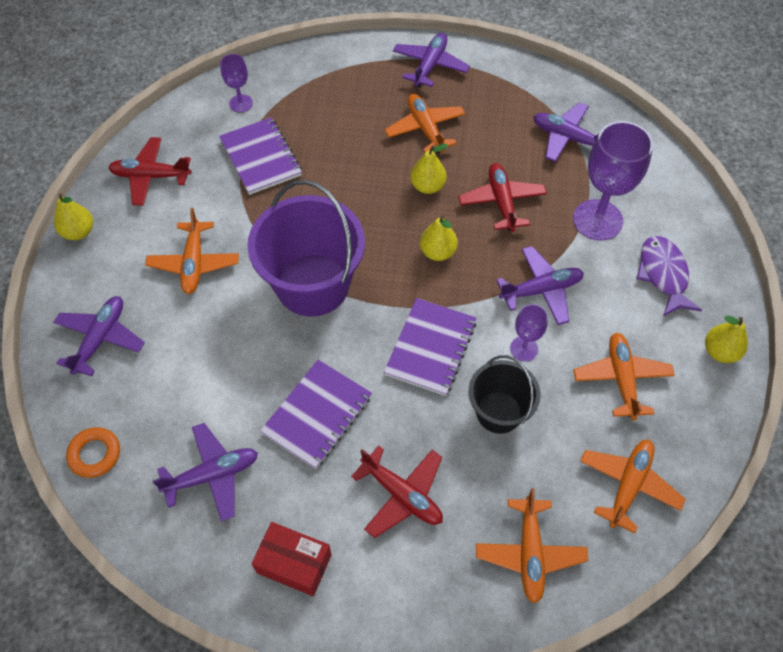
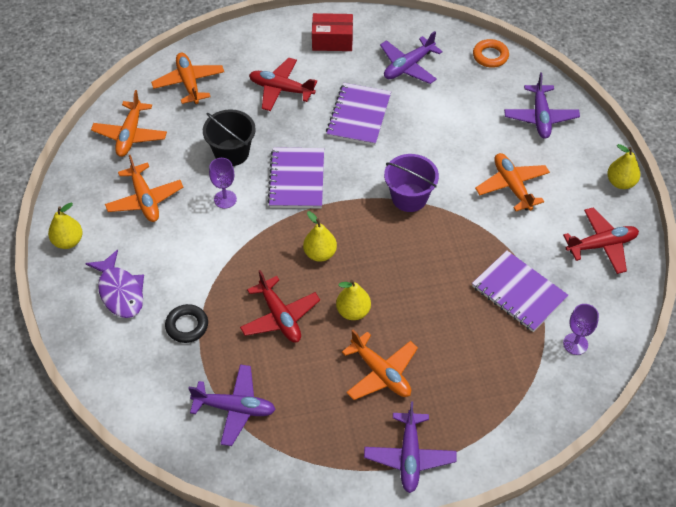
camera: 160 degrees right, 5 degrees down
(312, 285) = (409, 197): purple bucket -> purple bucket, size x0.58
(541, 290) = (223, 248): purple plane -> none
(597, 220) = (187, 326): purple goblet -> black ring

